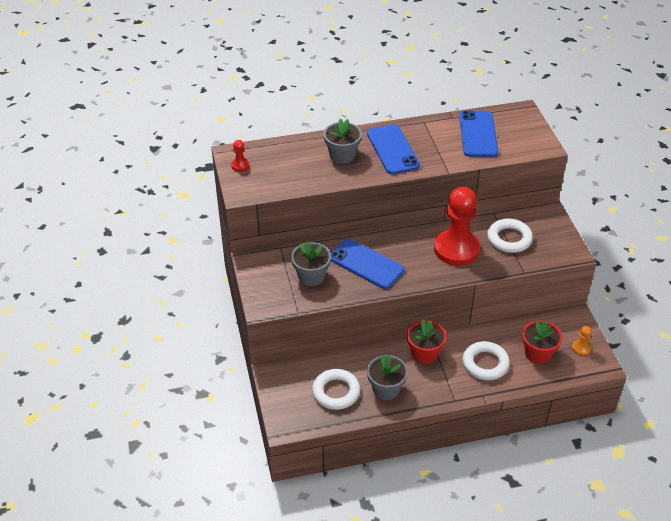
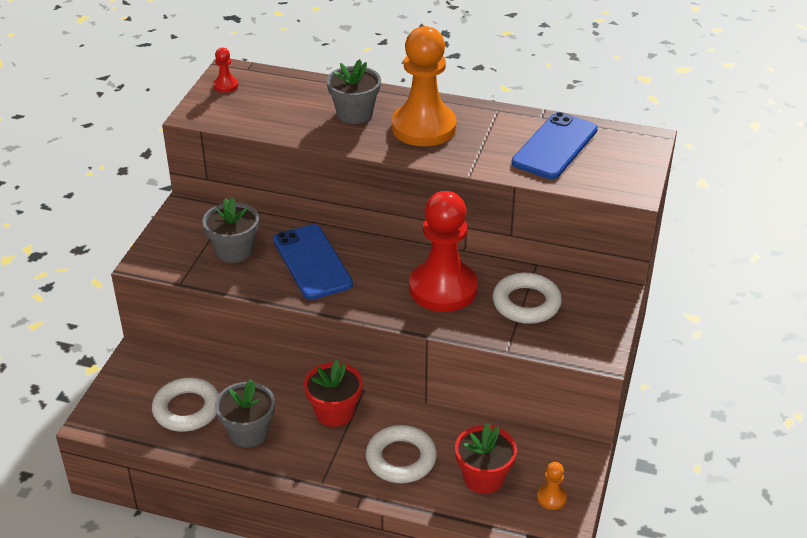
camera: 30 degrees right, 5 degrees down
(392, 149) = (423, 127): blue phone -> orange pawn

